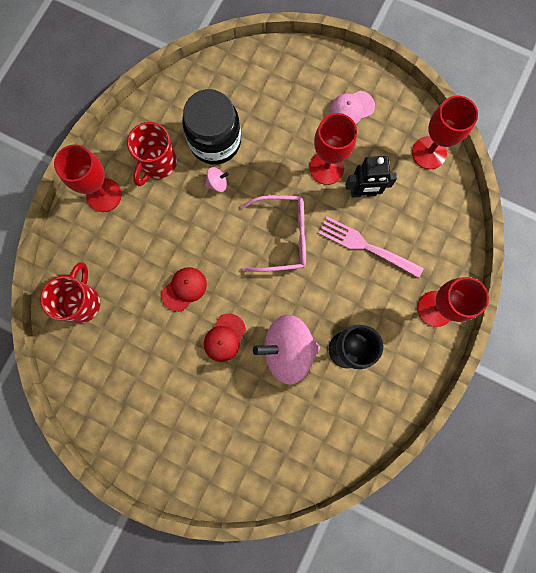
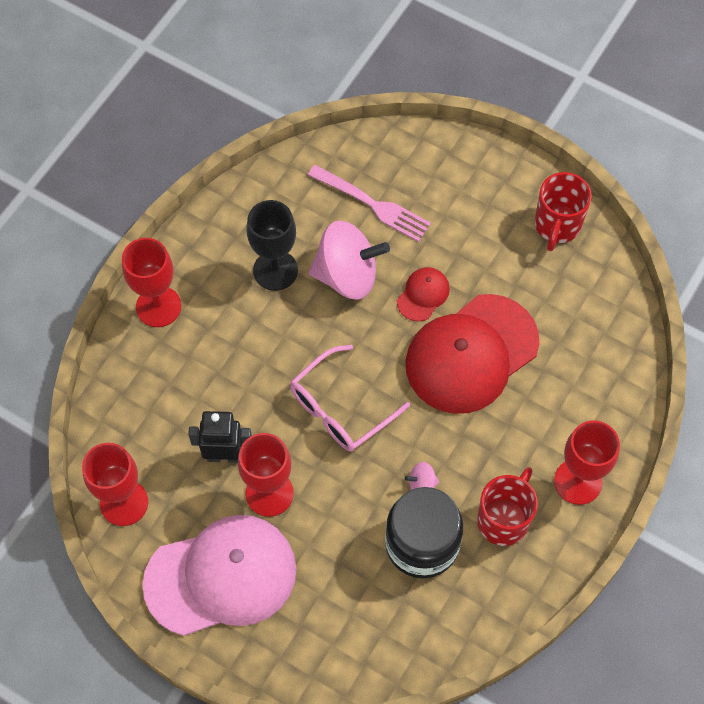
camera: 175 degrees left, 15 degrees down
(82, 302) = (601, 349): red mug -> red mug (557, 226)
(184, 289) = (471, 354): red cap -> red cap, size x2.30
(281, 236) = (341, 407): pink glasses -> pink glasses turned 45 degrees counterclockwise
(351, 108) = (221, 576): pink cap -> pink cap, size x2.30
(366, 246) = (232, 386): pink fork -> pink fork (373, 204)

